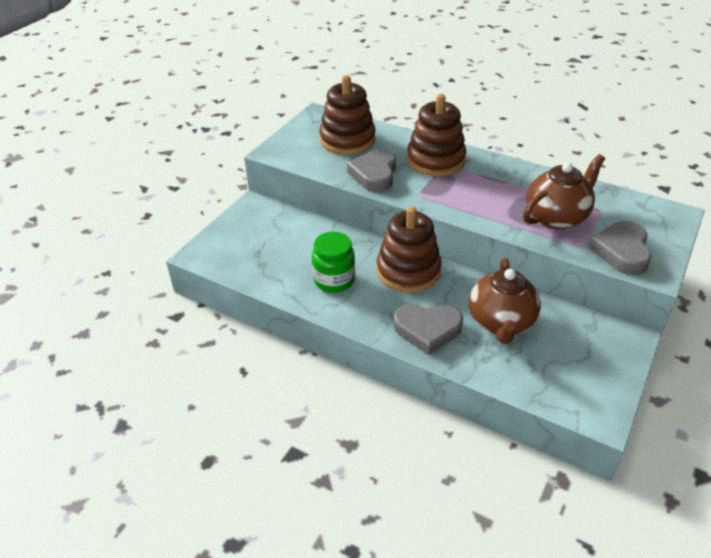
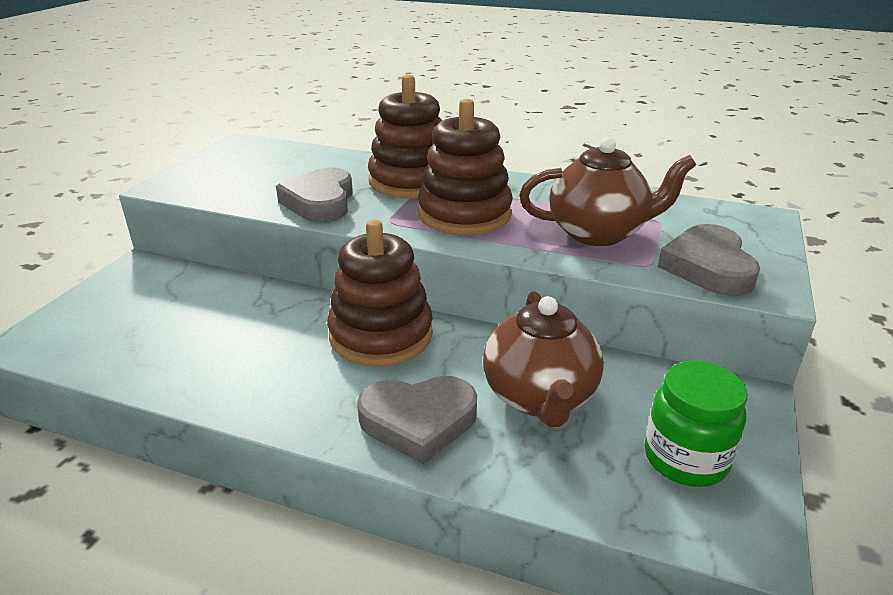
camera: 10 degrees left, 10 degrees down
(334, 280) = (257, 359): green jar -> green jar (685, 459)
(347, 140) = (282, 167): brown stacking toy -> brown stacking toy (464, 214)
(556, 217) = (598, 233): brown teapot -> brown teapot turned 45 degrees clockwise

